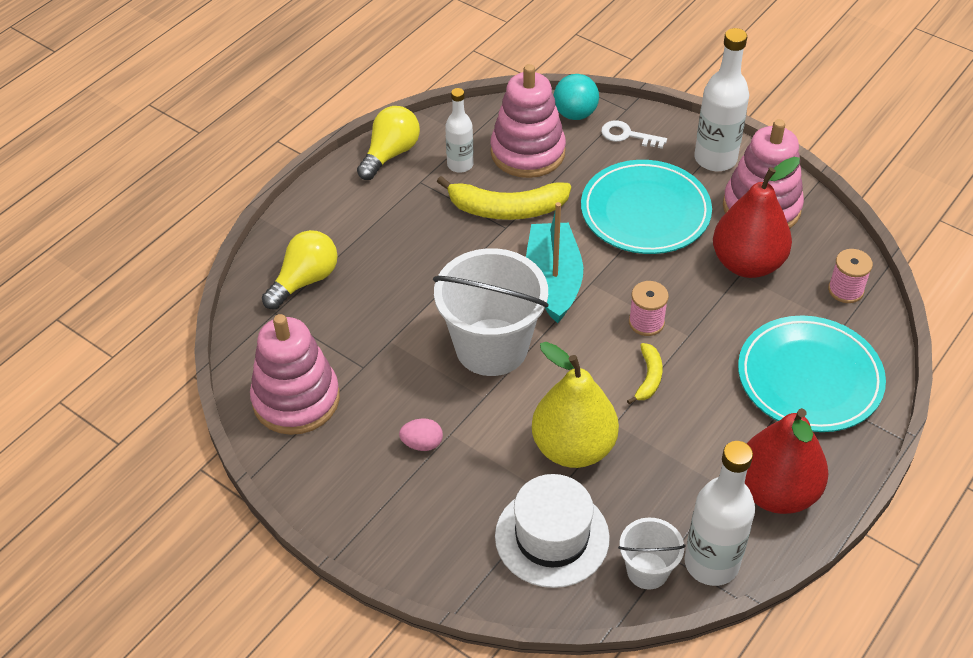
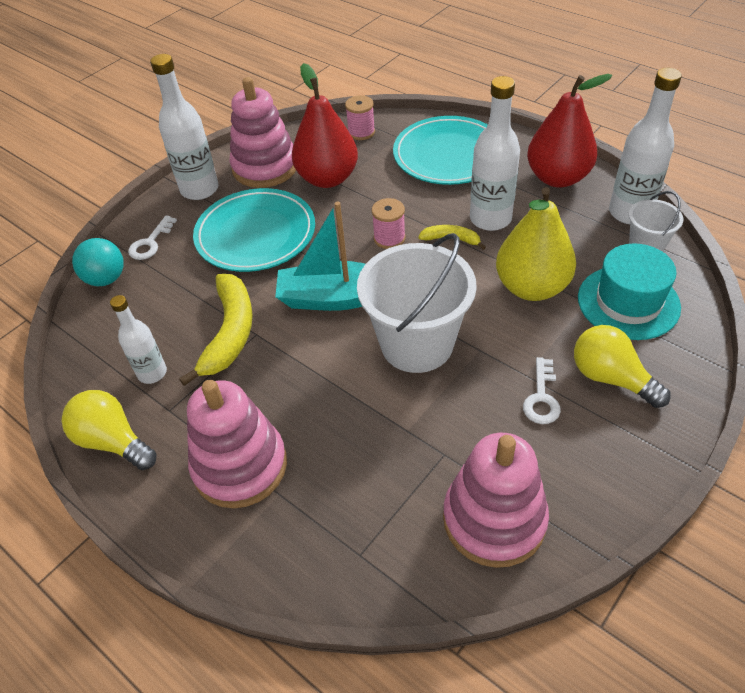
camera: 85 degrees left, 0 degrees up
(305, 281) = (310, 523): yellow light bulb -> yellow light bulb (611, 378)
(422, 444) = (541, 397): pink egg -> white key
(527, 152) = (150, 316): pink stacking toy -> pink stacking toy (240, 466)
(552, 537) = (628, 302): white hat -> turquoise hat
(687, 416) = (490, 219): none -> white bottle

